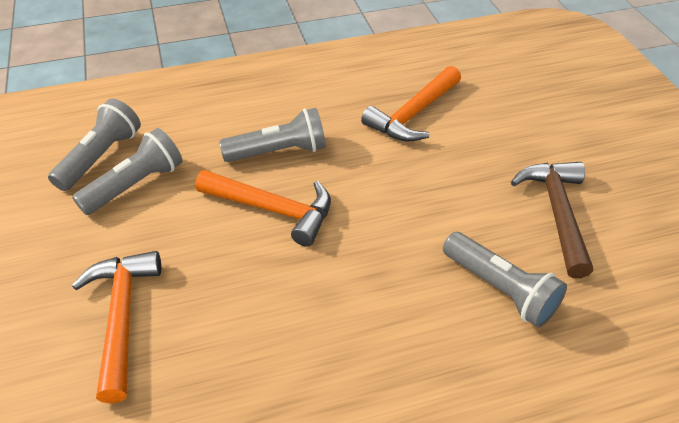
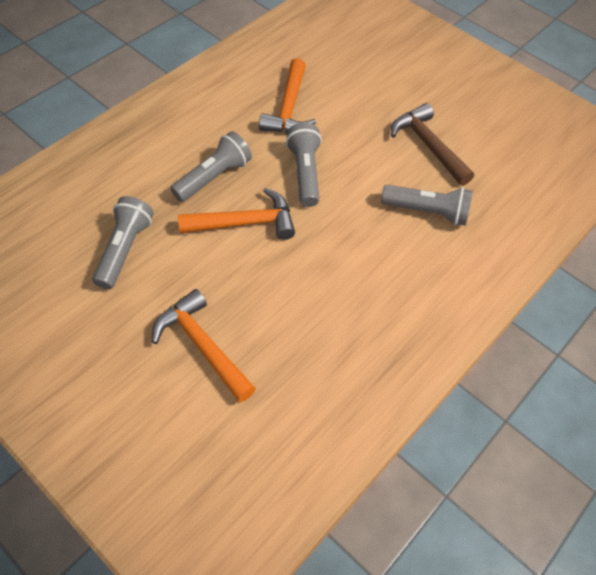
camera: 35 degrees left, 10 degrees up
(101, 157) = (74, 240): grey flashlight -> grey flashlight (305, 173)

